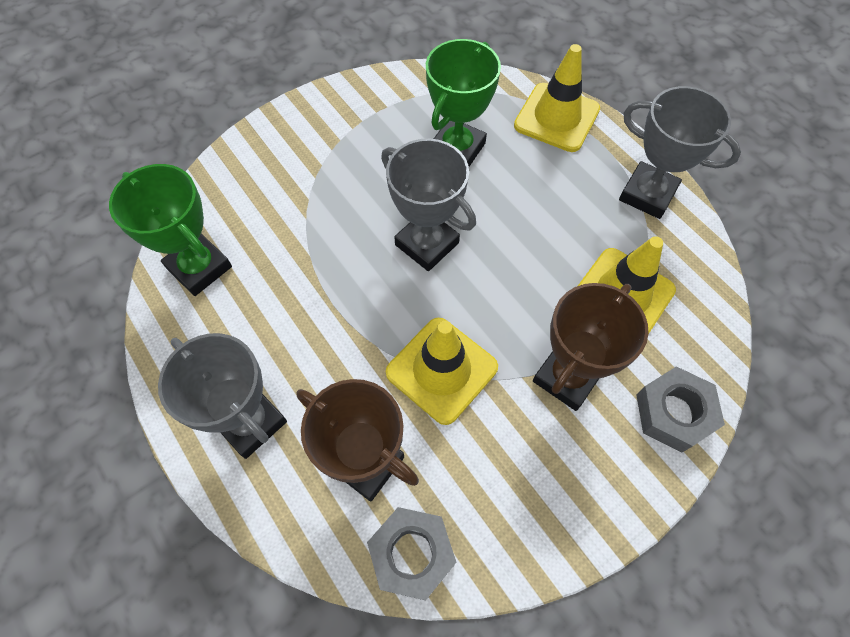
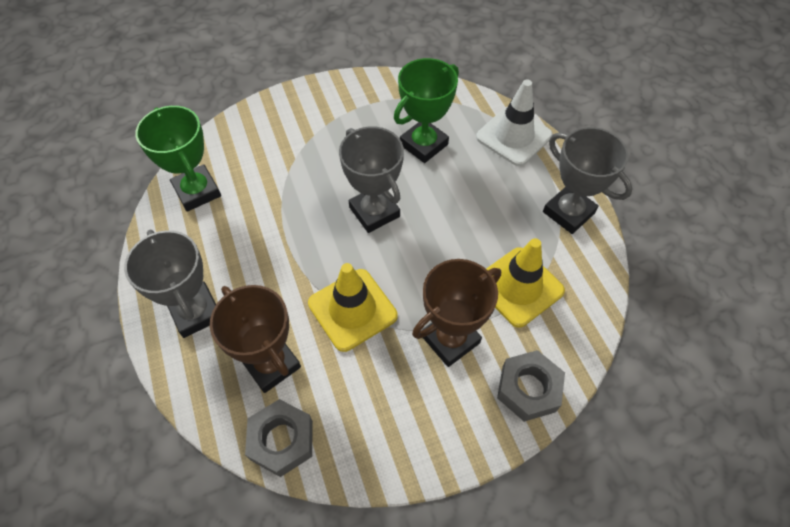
camera: 15 degrees right, 5 degrees down
(556, 118) = (514, 136): yellow traffic cone -> white traffic cone

